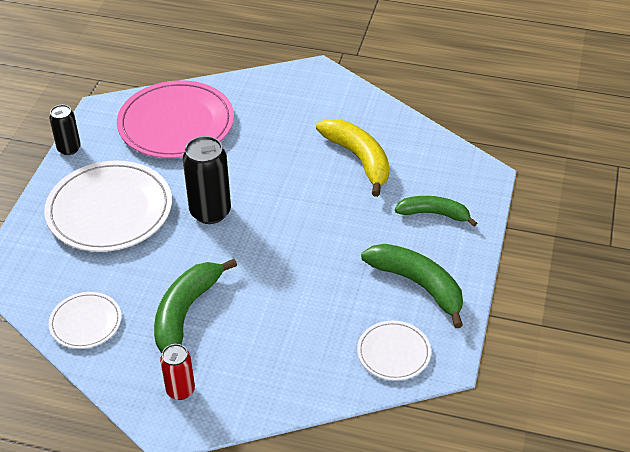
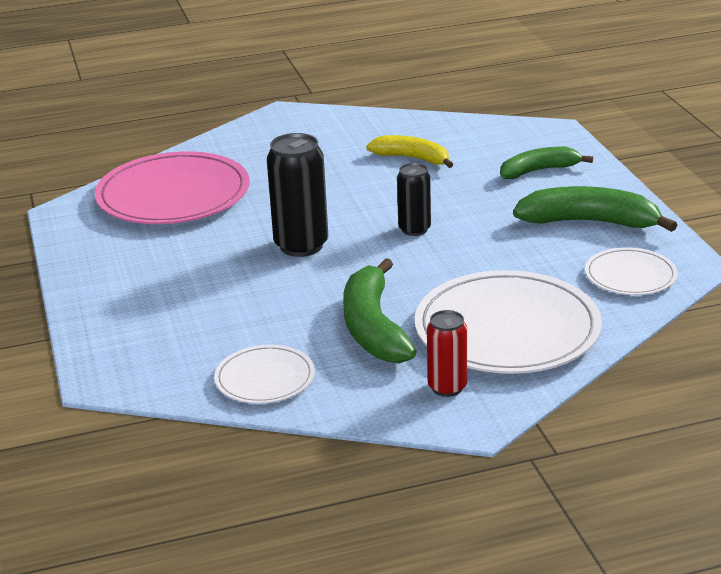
camera: 30 degrees left, 15 degrees down
(69, 149) = (63, 253): black can -> black can (414, 229)
(109, 210) = (178, 283): white plate -> white plate (507, 329)
(359, 159) = (412, 158): yellow banana -> yellow banana, size x0.67

